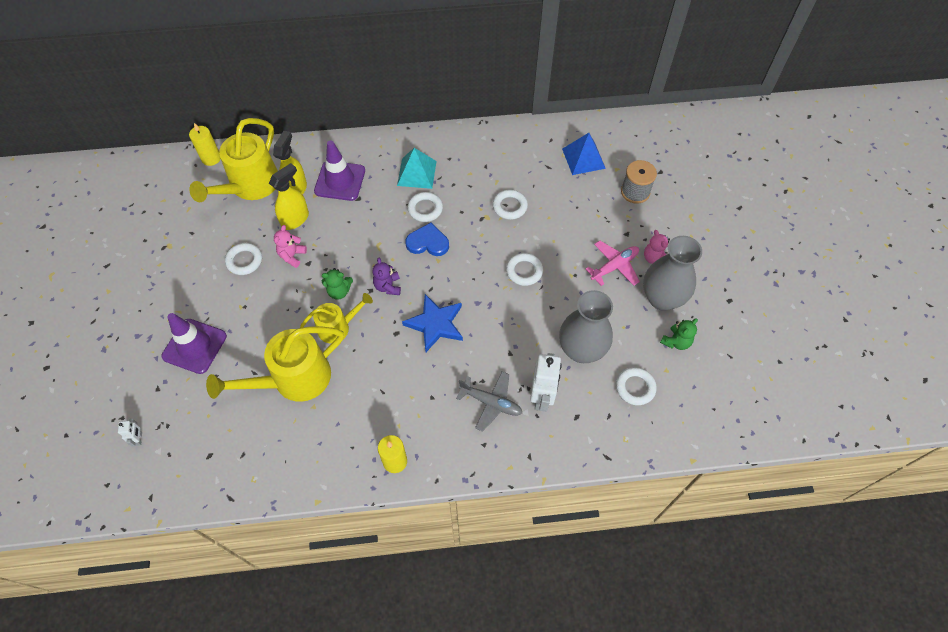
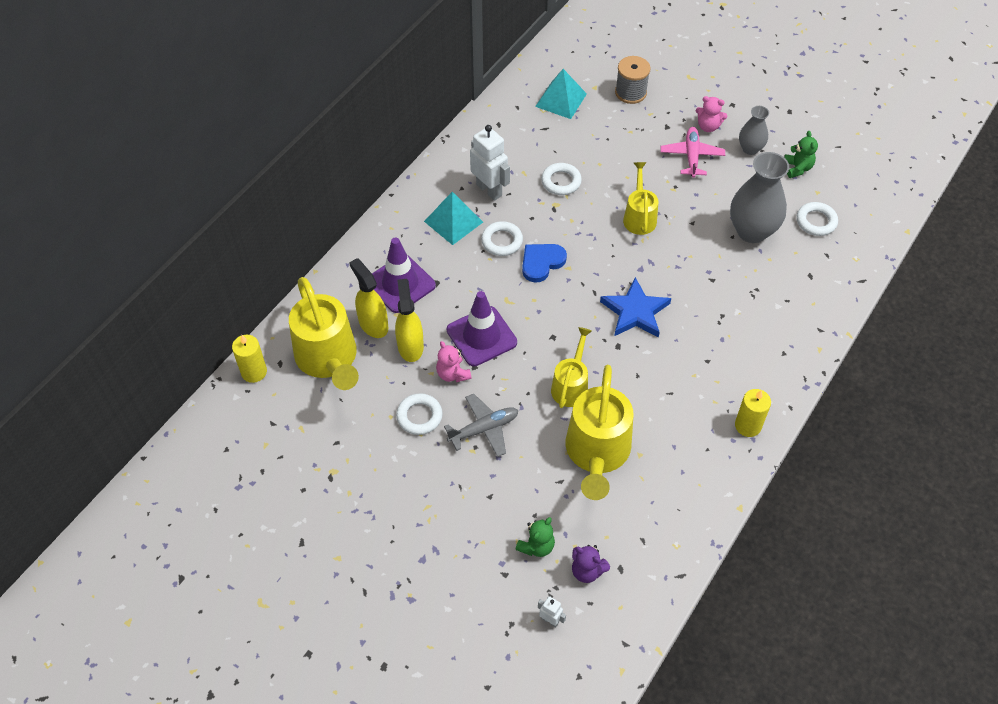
camera: 50 degrees left, 5 degrees down
(194, 346) = (483, 515): purple traffic cone -> purple traffic cone (481, 336)
(339, 291) = (531, 361): green teddy bear -> green teddy bear (536, 546)
(388, 286) = (561, 321): purple teddy bear -> purple teddy bear (587, 571)
(491, 402) = (748, 323): grey plane -> grey plane (484, 429)
(524, 271) = (639, 216): white ring -> yellow watering can
(542, 397) = (773, 286): white robot -> white robot (489, 190)
(583, 158) = (561, 100): blue pyramid -> turquoise pyramid
(662, 298) = (750, 149): grey vase -> grey vase, size x0.56

